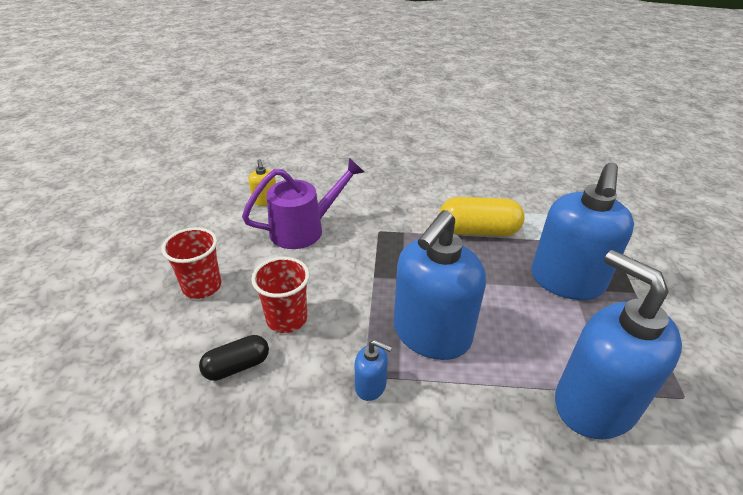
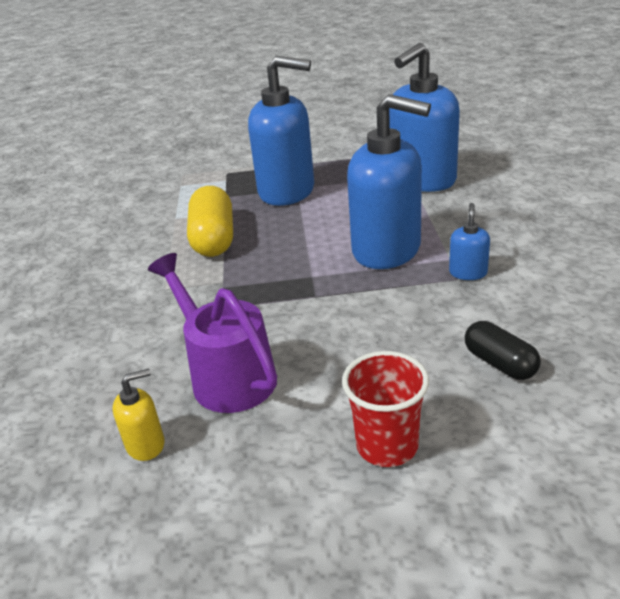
camera: 95 degrees left, 5 degrees down
(287, 319) = (411, 345): red cup -> none

